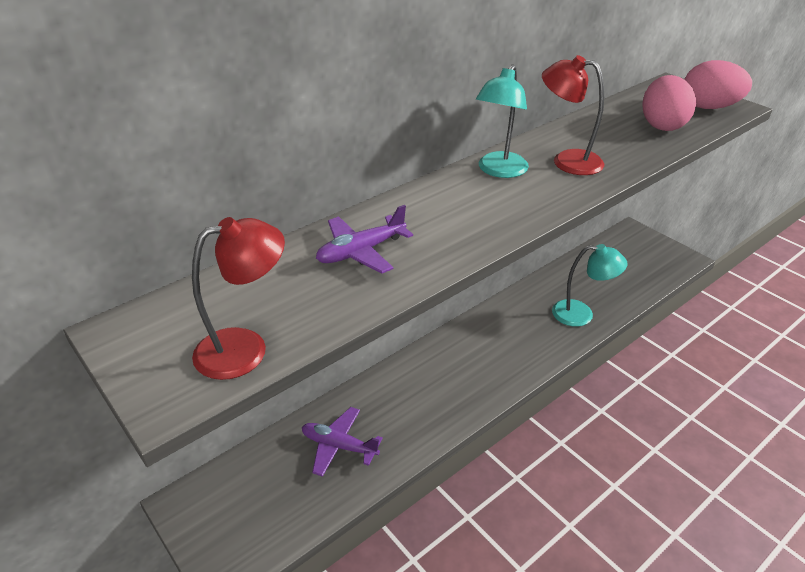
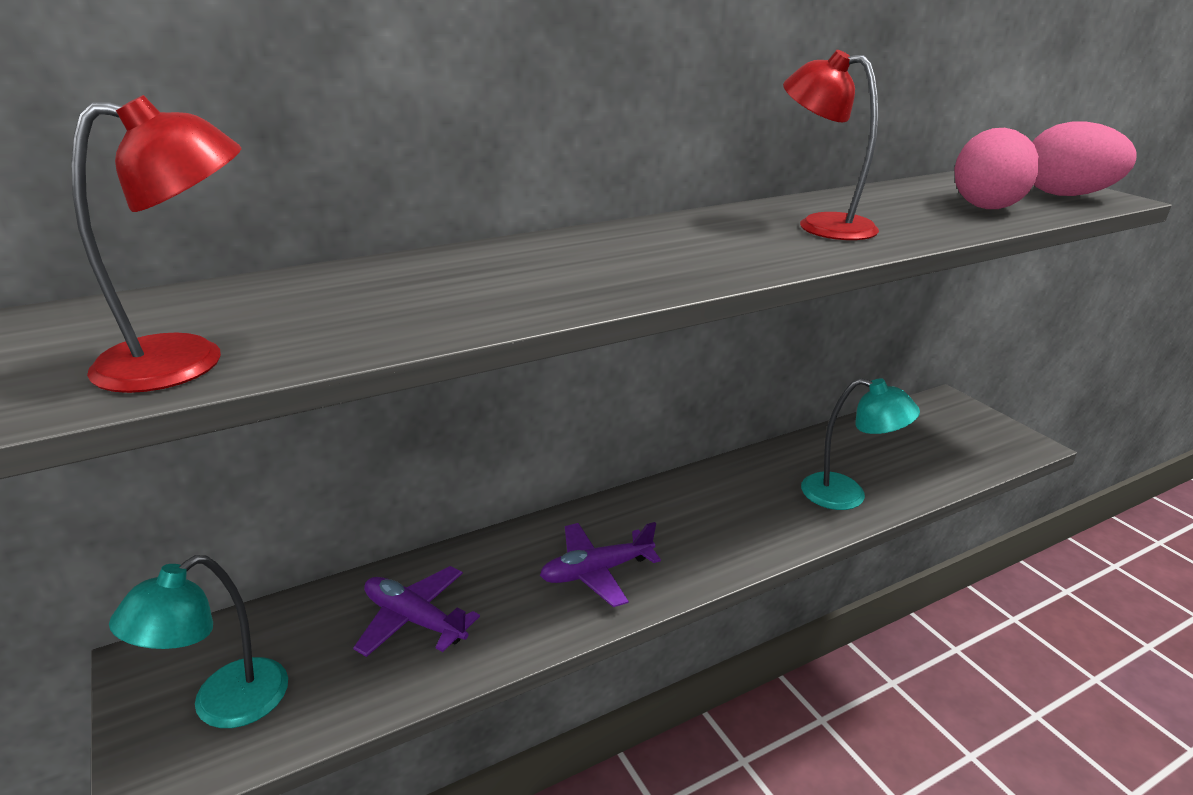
camera: 10 degrees right, 10 degrees down
(361, 252) = (450, 282): purple plane -> purple plane (596, 572)
(499, 171) = (711, 226): turquoise lamp -> turquoise lamp (224, 705)

